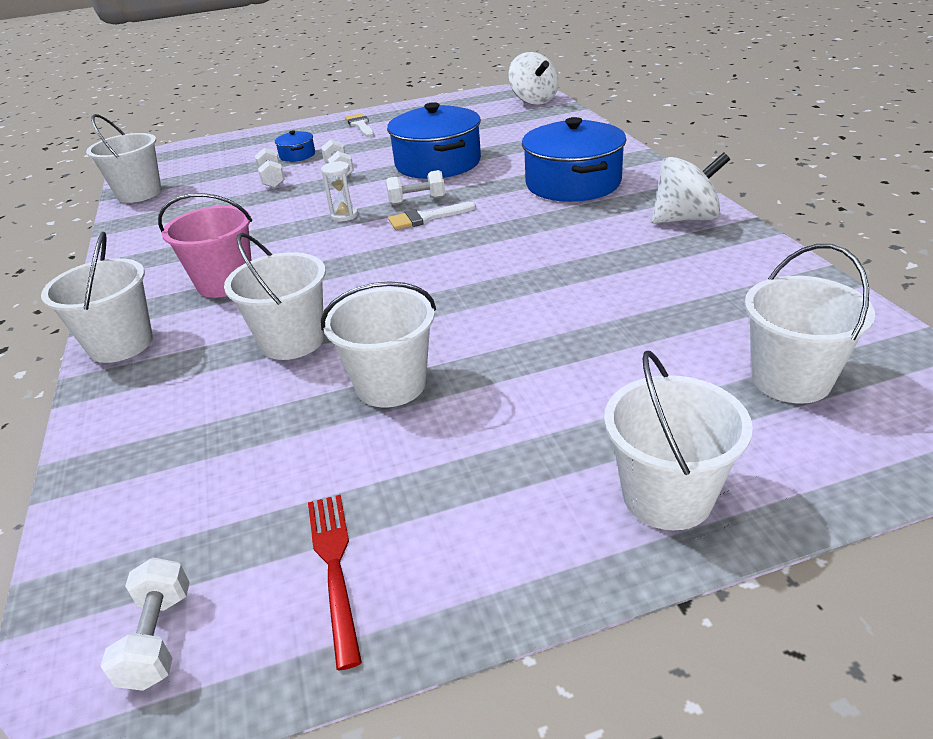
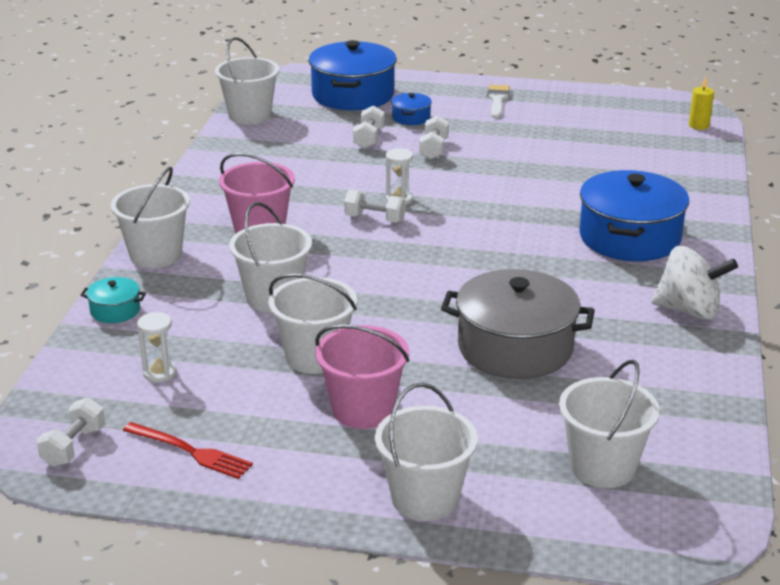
camera: 25 degrees right, 5 degrees down
(107, 423) = (115, 310): none -> turquoise pot
(217, 477) = (160, 373): none -> white hourglass
(334, 567) = (191, 451): red fork -> red fork turned 105 degrees clockwise
(417, 201) = (472, 206): white dumbbell -> white dumbbell (375, 219)
(426, 218) = (464, 227): white brush -> none
(438, 163) = (529, 171): blue pot -> blue pot (353, 95)
(497, 421) = (363, 410): none -> pink bucket
(534, 101) = (699, 125): white spinning top -> yellow candle
(580, 300) = (515, 347): none -> grey pot

